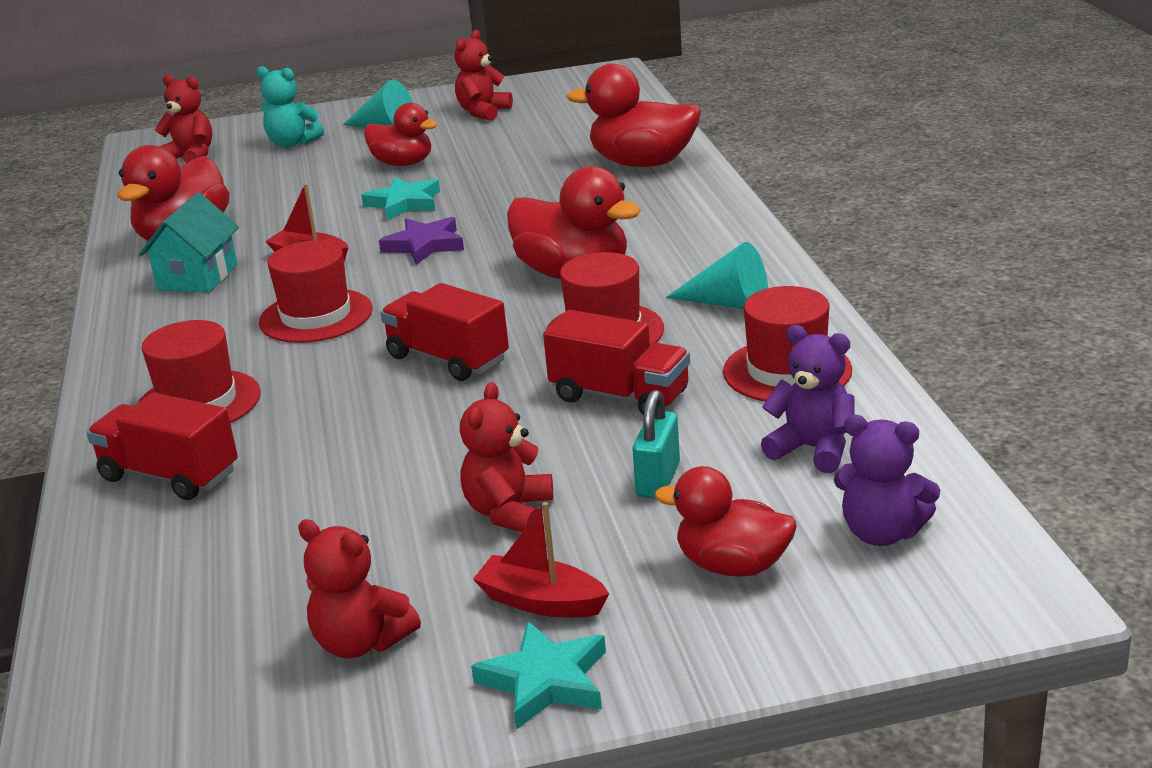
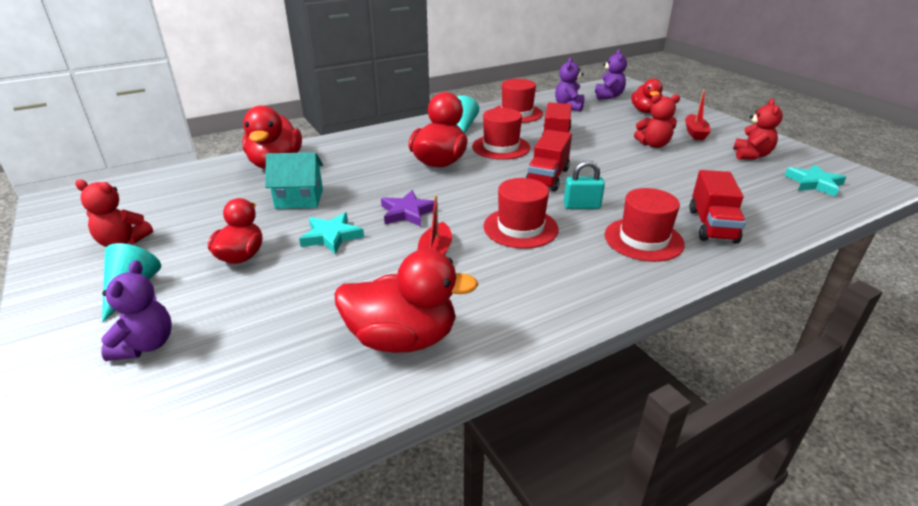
camera: 110 degrees left, 5 degrees up
(191, 157) = (152, 428): red teddy bear -> none
(197, 277) = (481, 299): turquoise house -> turquoise house (299, 199)
(292, 143) = (146, 345): turquoise teddy bear -> purple teddy bear
(545, 681) = (728, 127): turquoise star -> turquoise star (814, 183)
(658, 480) = (609, 125): turquoise padlock -> turquoise padlock (581, 206)

